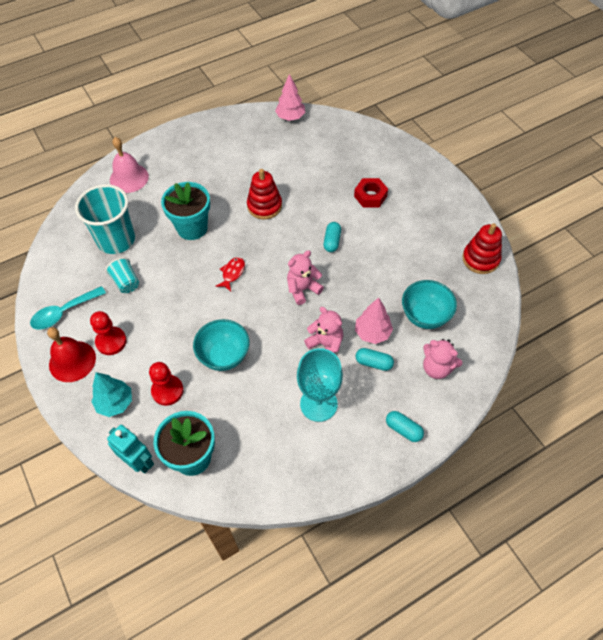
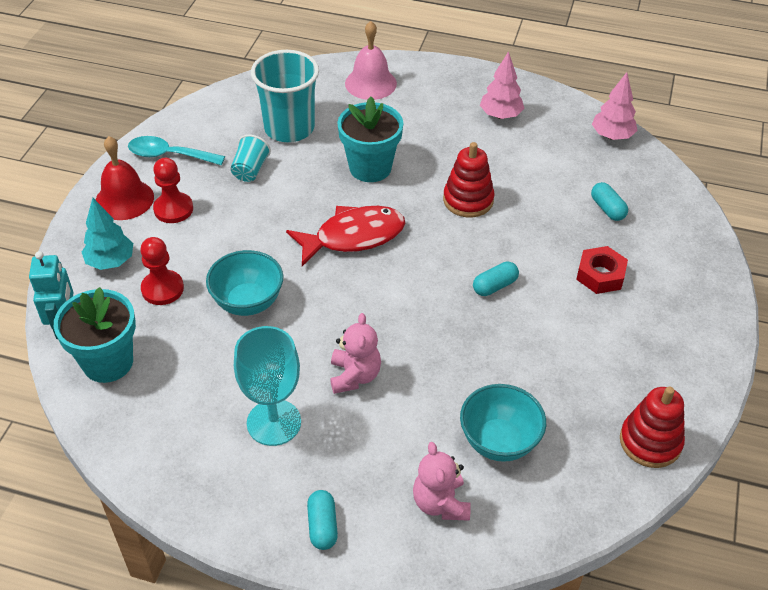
camera: 45 degrees right, 10 degrees down
(232, 273) = (353, 237): red fish -> red fish, size x2.06
(302, 289) = (402, 306): pink teddy bear -> none
(372, 333) = (418, 407): pink tree -> pink tree (500, 115)
(373, 363) = (379, 436): turquoise capsule -> turquoise capsule (607, 209)

